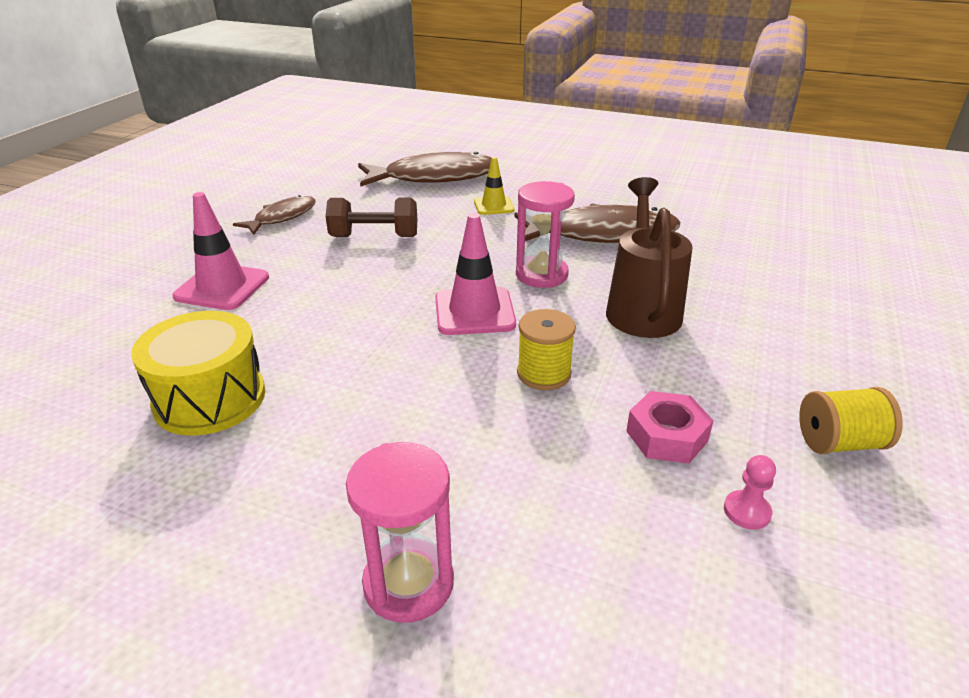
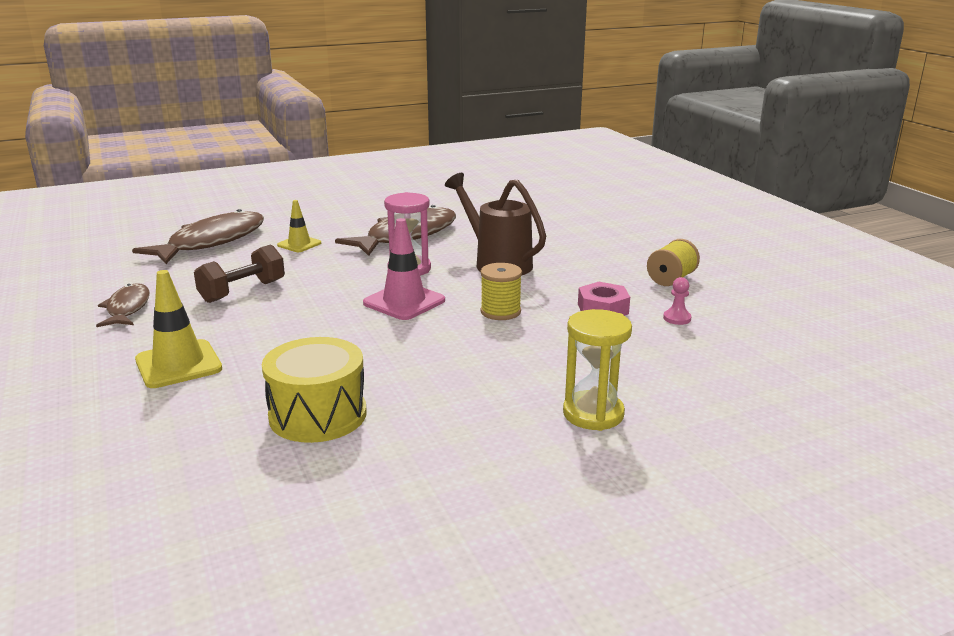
camera: 45 degrees left, 10 degrees down
(222, 287) = (178, 364): pink traffic cone -> yellow traffic cone
(408, 583) = (593, 414): pink hourglass -> yellow hourglass

